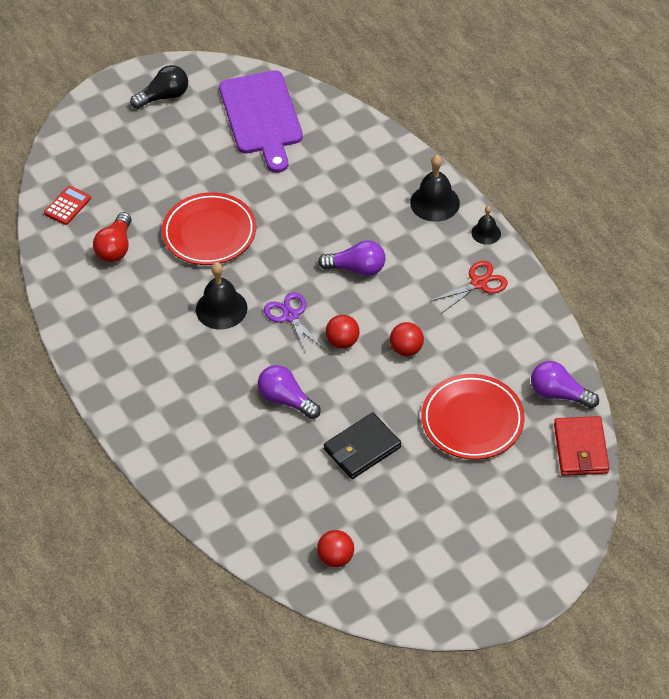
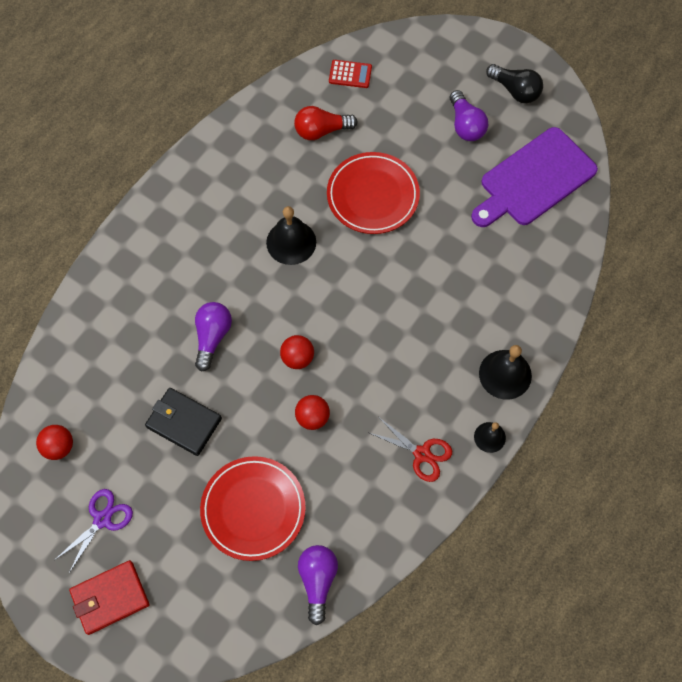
camera: 65 degrees right, 15 degrees up
(290, 316) = (307, 302): purple scissors -> purple scissors (102, 519)
(356, 268) = (389, 336): purple light bulb -> purple light bulb (465, 125)
(580, 448) = (260, 625): red wallet -> red wallet (110, 598)

